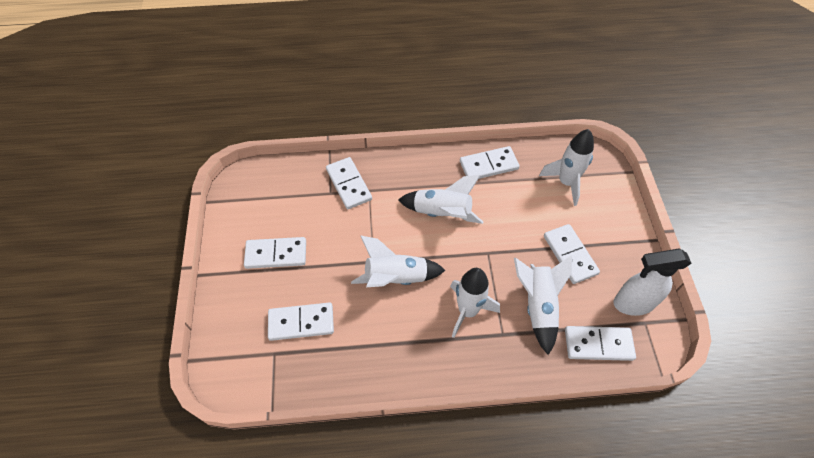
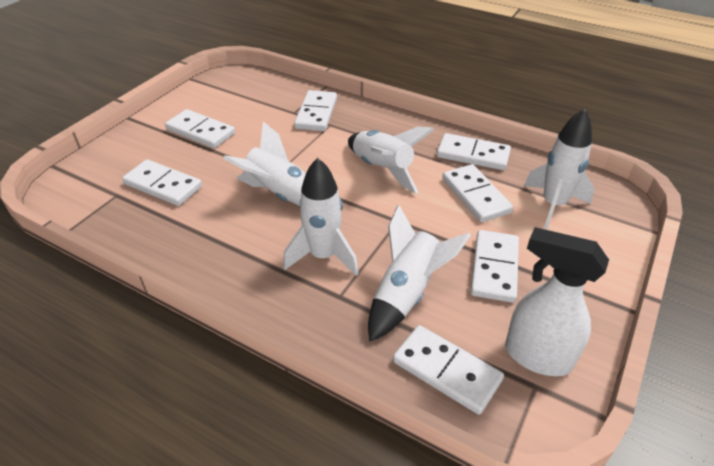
camera: 35 degrees right, 15 degrees down
(517, 202) = (476, 195): none -> white domino

